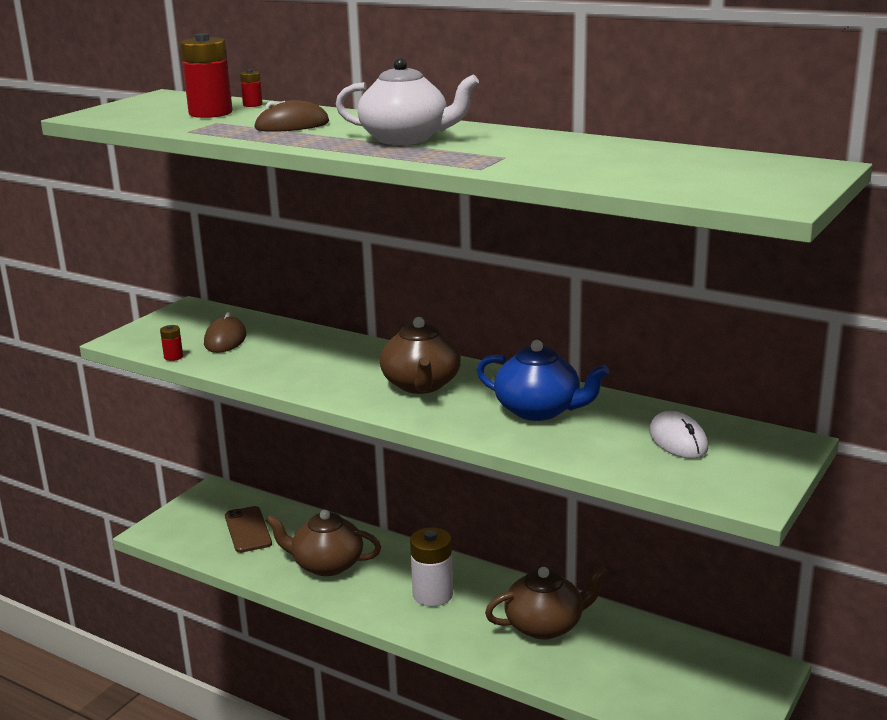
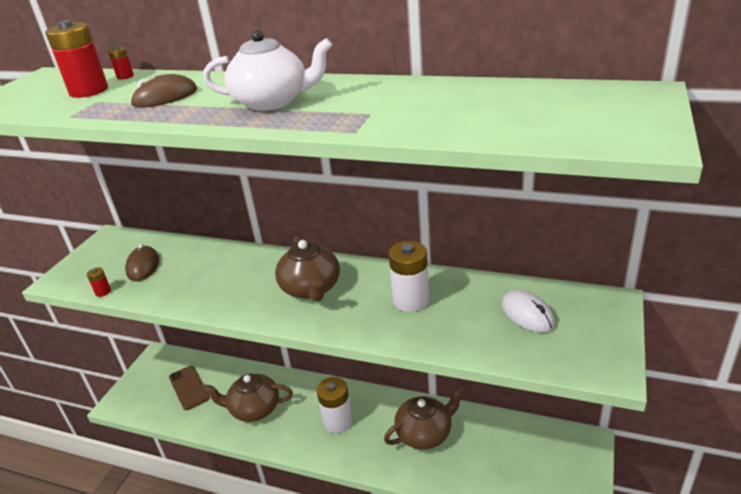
camera: 10 degrees left, 10 degrees up
(539, 410) = (411, 300): blue teapot -> white battery

